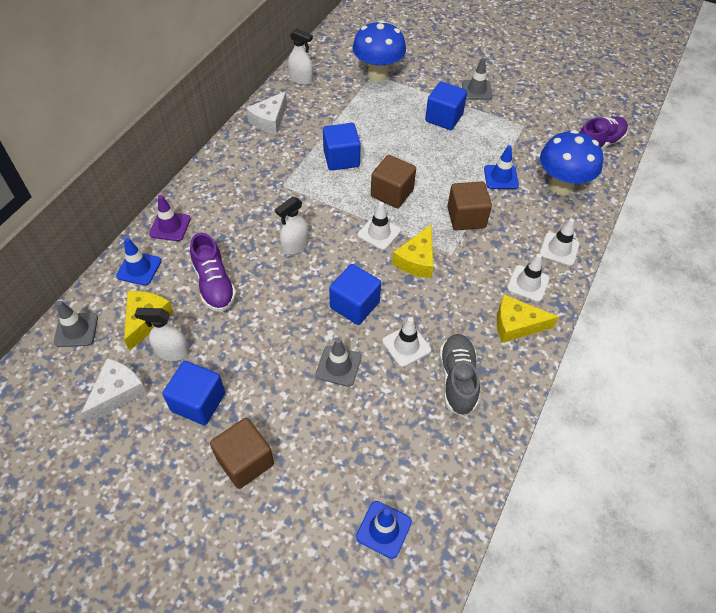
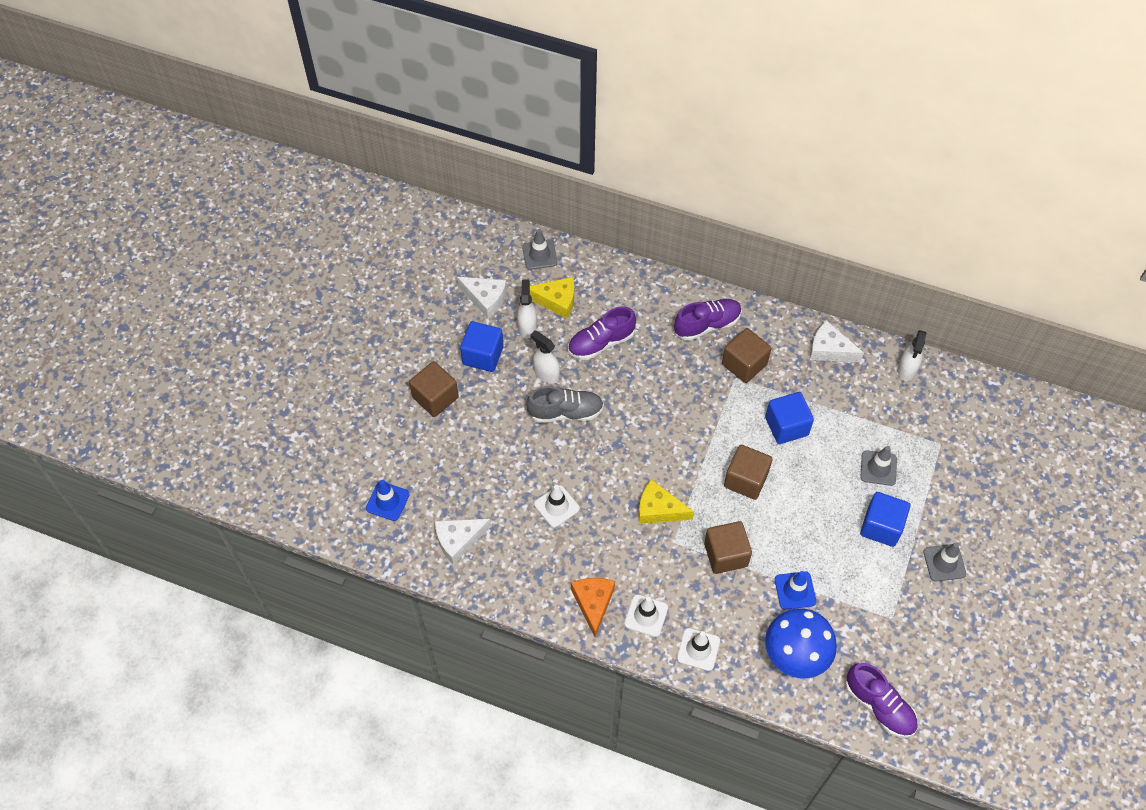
camera: 85 degrees right, 5 degrees up
(139, 268) = (609, 282): blue traffic cone -> none
(170, 226) = (662, 294): purple traffic cone -> none
(218, 197) = (707, 325): none -> purple shoe
(270, 177) = (744, 364): none -> brown cube
(295, 246) = (657, 400): white spray bottle -> white spray bottle (546, 374)
(338, 366) = (529, 453): grey traffic cone -> grey traffic cone (878, 468)
(354, 305) = (595, 459): blue cube -> none
(377, 75) = (940, 449): blue mushroom -> none
(379, 233) = (688, 472): white traffic cone -> none
(441, 448) = (458, 540): none -> white cheese
(457, 379) = (526, 551): grey shoe -> grey shoe (565, 412)
(516, 325) = (593, 603): yellow cheese -> orange cheese

